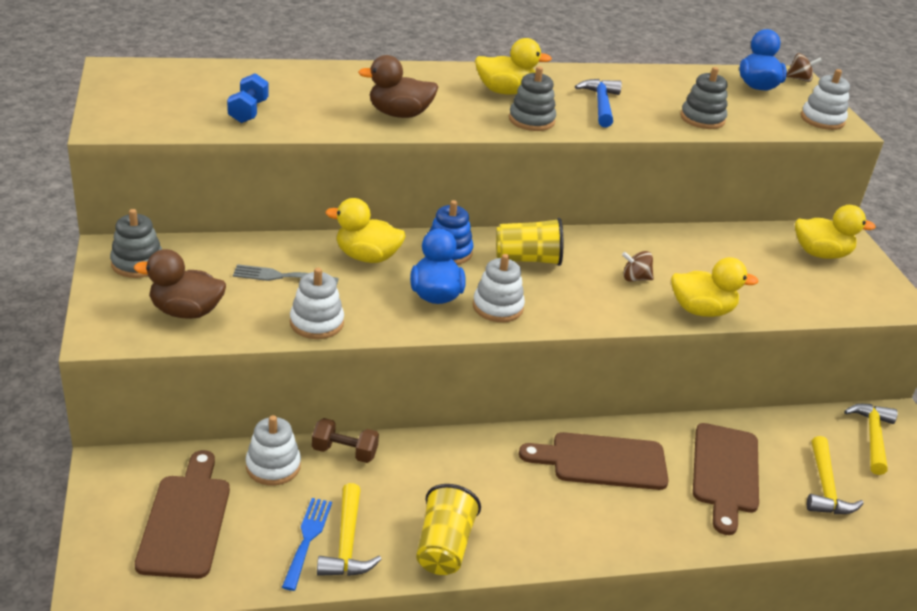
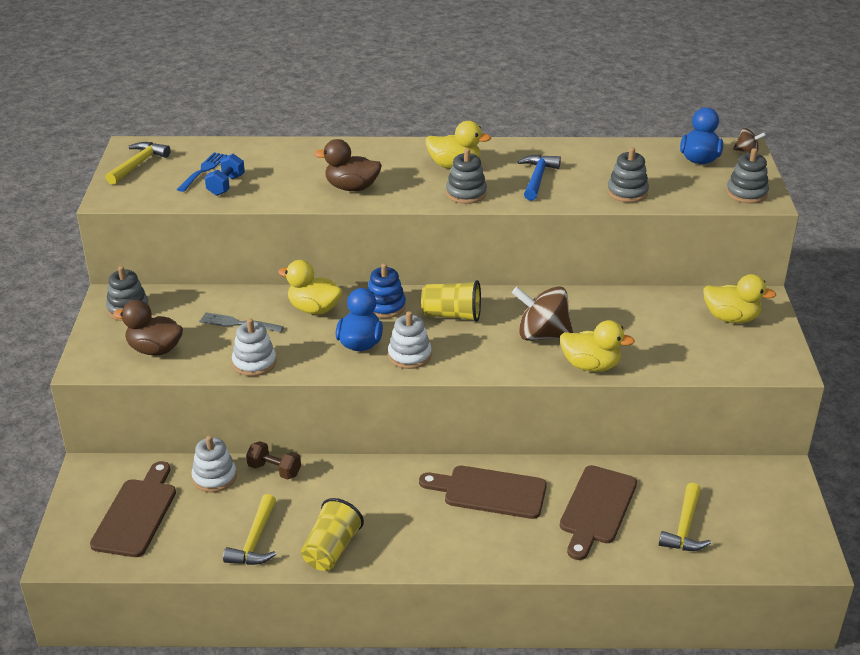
camera: 15 degrees right, 0 degrees up
(307, 539) = (225, 535): blue fork -> blue fork (203, 170)
(635, 278) = (542, 335): brown spinning top -> brown spinning top, size x2.03
(822, 120) = (746, 193): white stacking toy -> grey stacking toy
(872, 437) = (750, 487): yellow hammer -> yellow hammer (138, 164)

